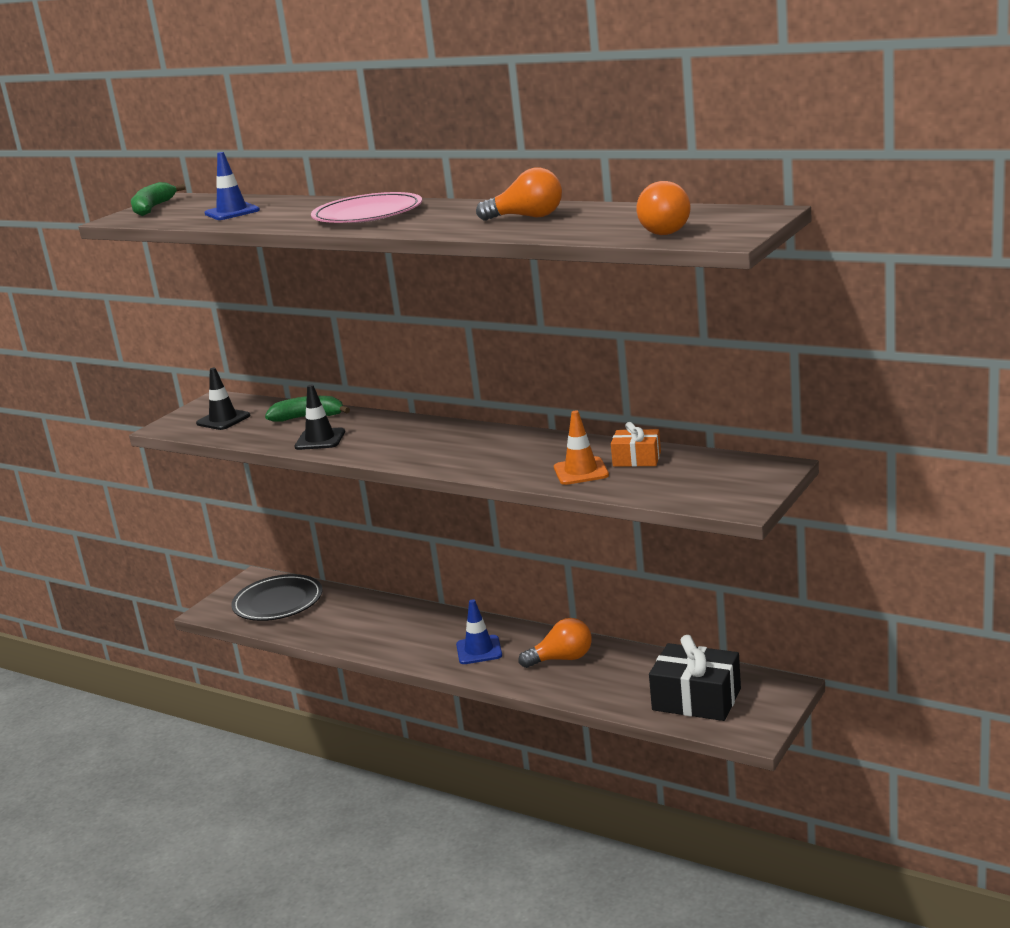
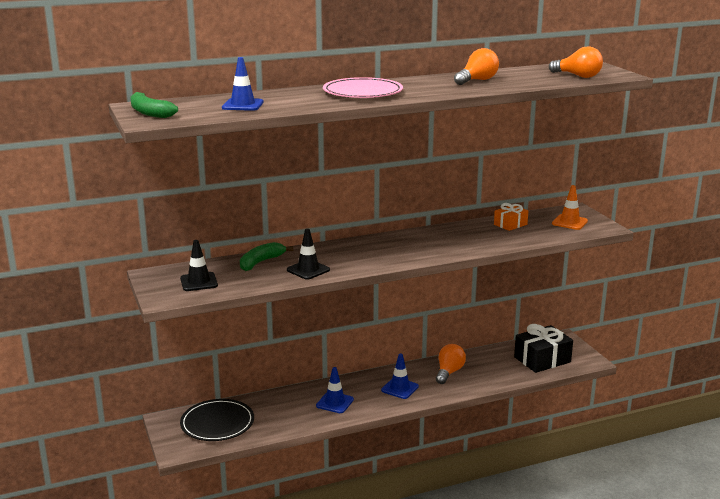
camera: 55 degrees left, 0 degrees up
(396, 633) = (335, 402): none -> blue traffic cone
(581, 471) = (501, 237): orange traffic cone -> orange traffic cone (569, 222)

